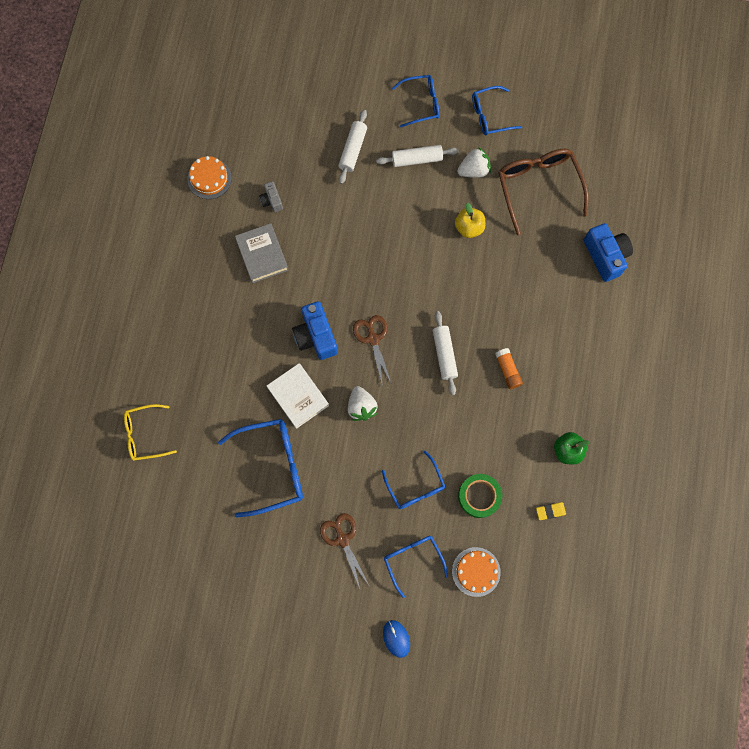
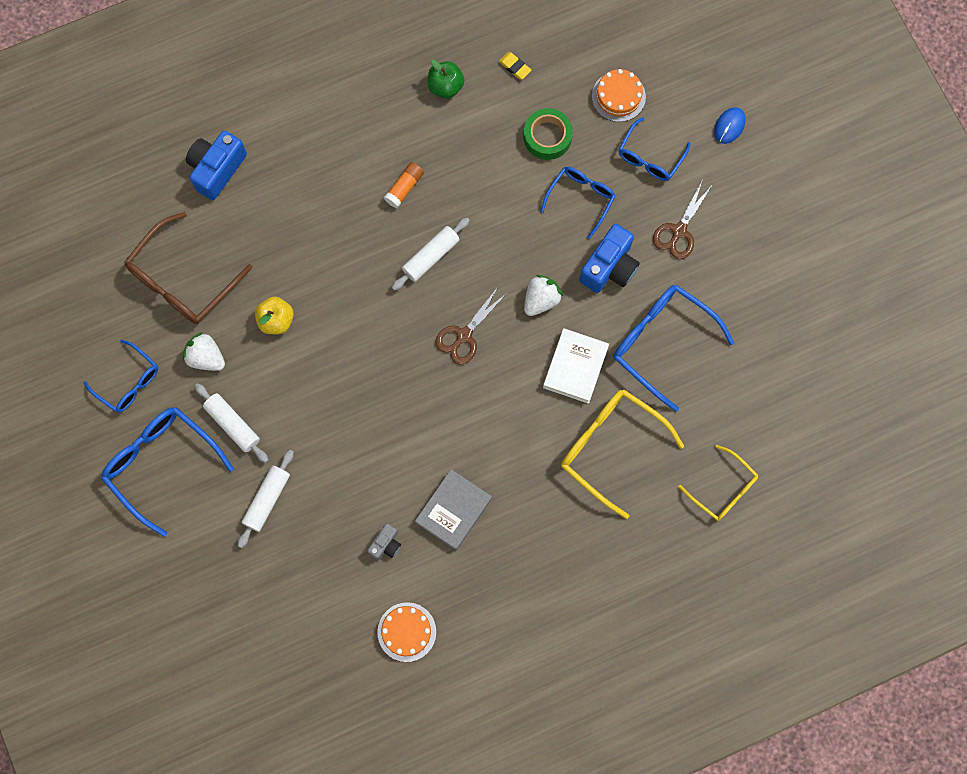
camera: 125 degrees left, 0 degrees up
(227, 381) = (610, 448): none -> yellow glasses
(316, 336) = (501, 393): blue camera -> blue camera (609, 267)
(353, 150) = (267, 500): white rolling pin -> white rolling pin turned 45 degrees counterclockwise
(421, 103) = (161, 464): blue glasses -> blue glasses, size x1.62

